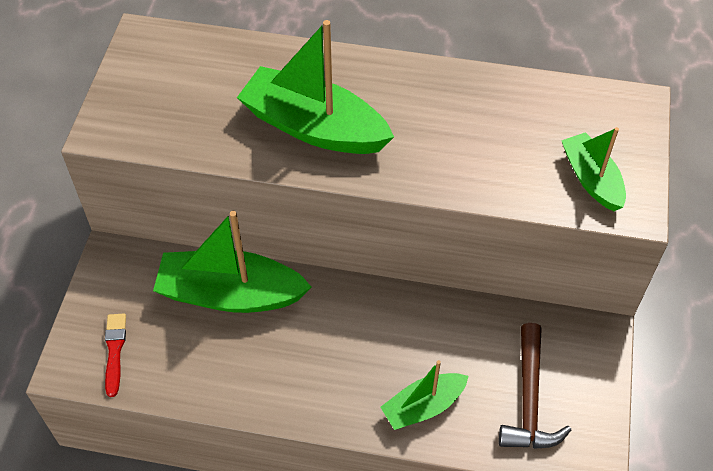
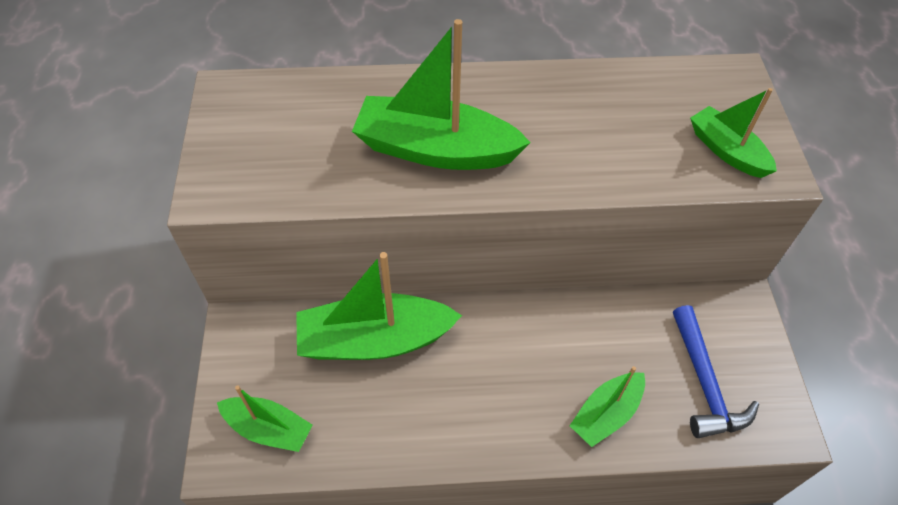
camera: 15 degrees left, 0 degrees up
(115, 351) = (268, 429): red brush -> green boat
(529, 400) = (705, 383): brown hammer -> blue hammer

